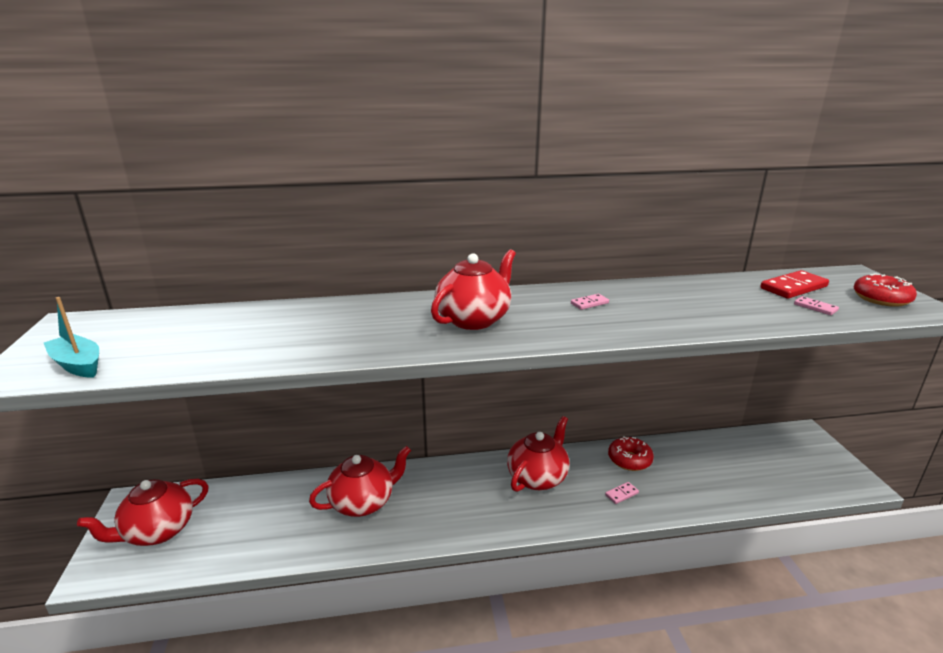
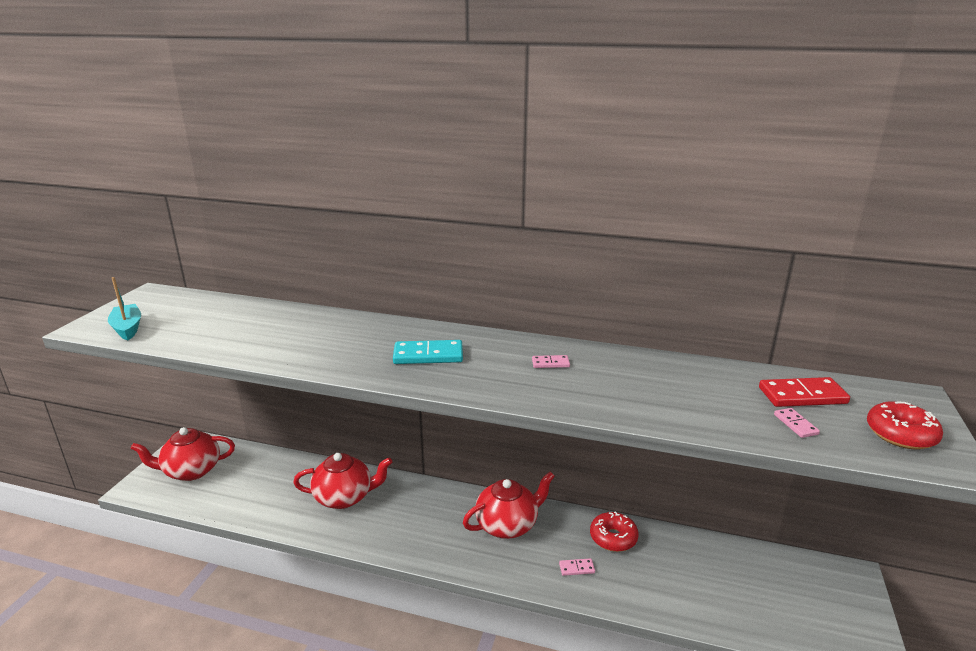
camera: 25 degrees right, 0 degrees up
(474, 319) = (428, 355): red teapot -> turquoise domino

